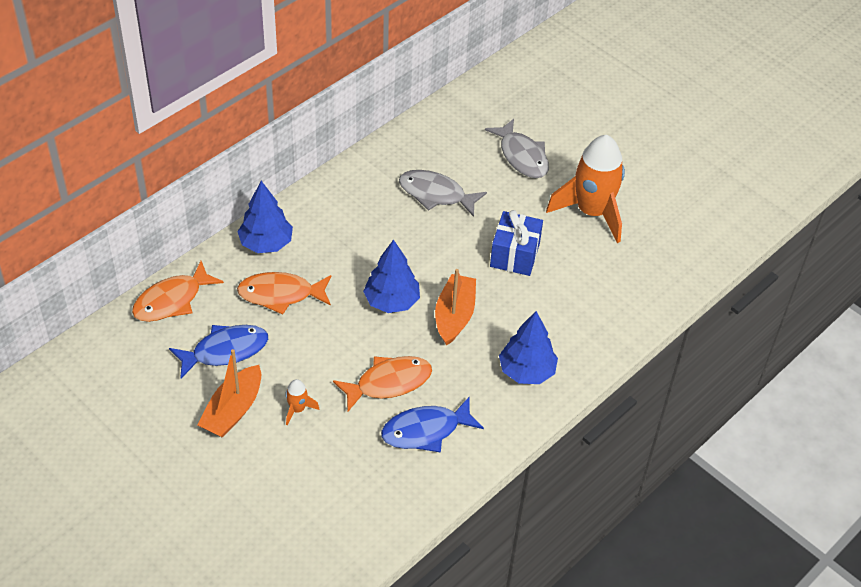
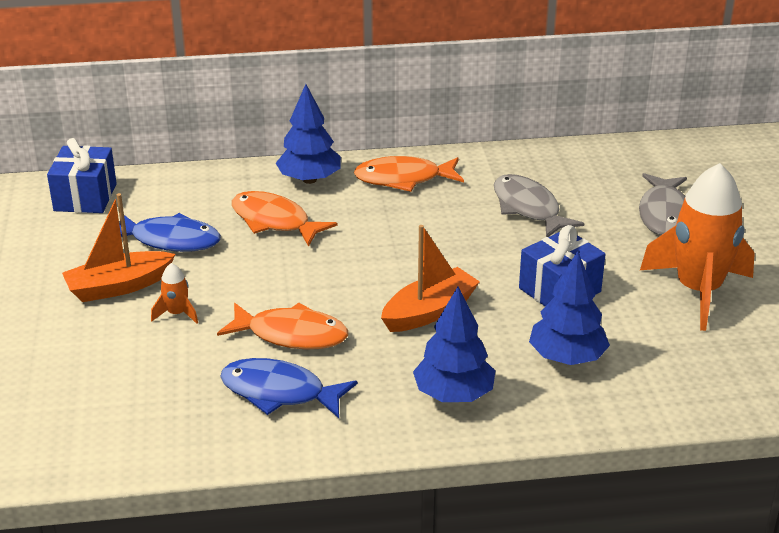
camera: 40 degrees right, 15 degrees down
(117, 346) = (85, 197): none -> blue gift
(172, 300) = (173, 185): orange fish -> orange fish (403, 179)
(391, 301) = (377, 272): blue tree -> blue tree (567, 357)

